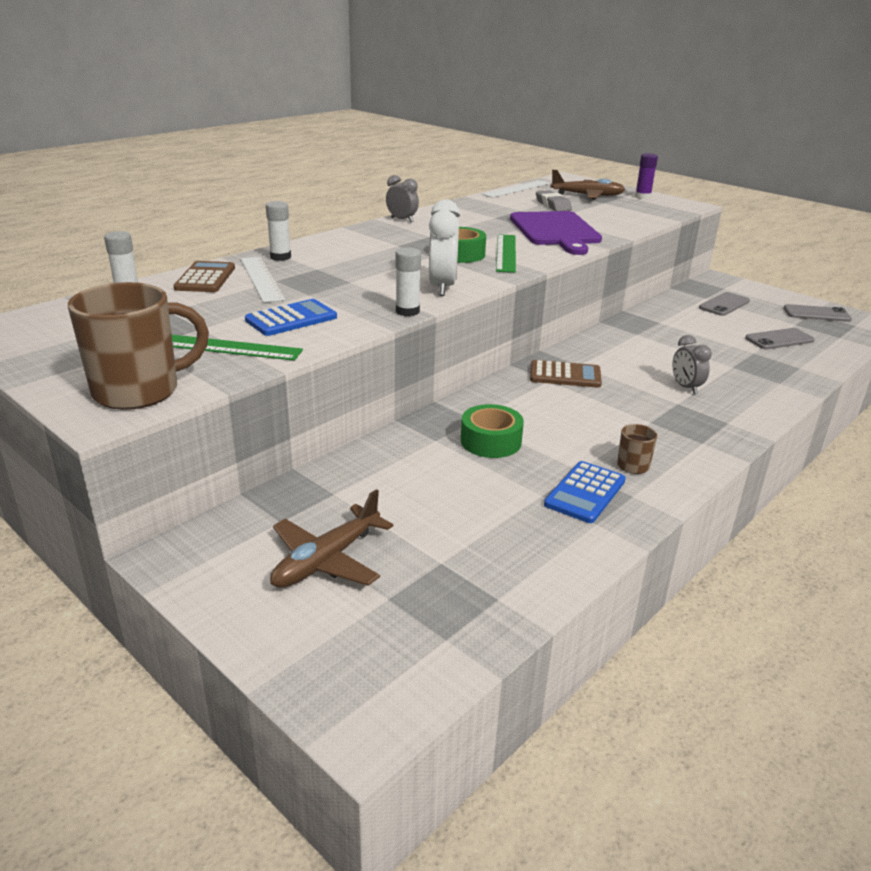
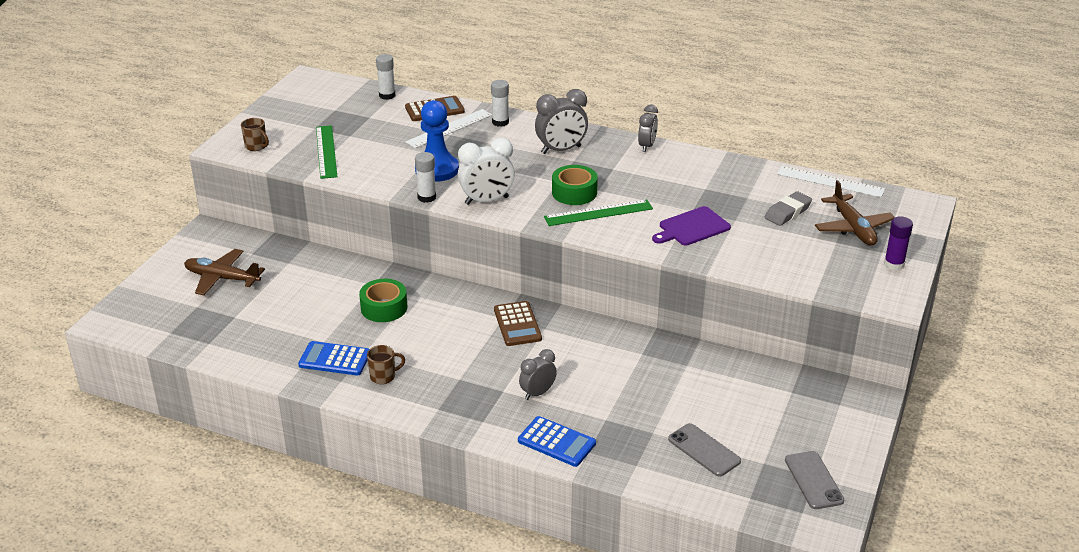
camera: 70 degrees right, 5 degrees up
(139, 391) = (256, 146): brown mug -> brown mug, size x0.46
(291, 319) = (384, 160): blue calculator -> blue calculator (556, 442)
(349, 298) = (437, 170): none -> blue pawn
(372, 245) = (561, 150): none -> grey clock
(555, 231) = (692, 227): purple cutting board -> purple cutting board, size x0.61
(724, 304) = (780, 406): grey phone -> none

